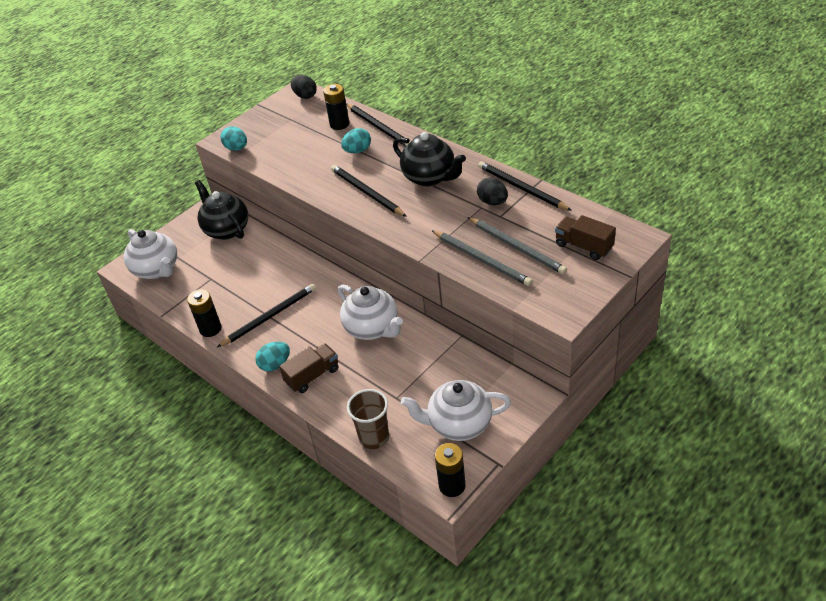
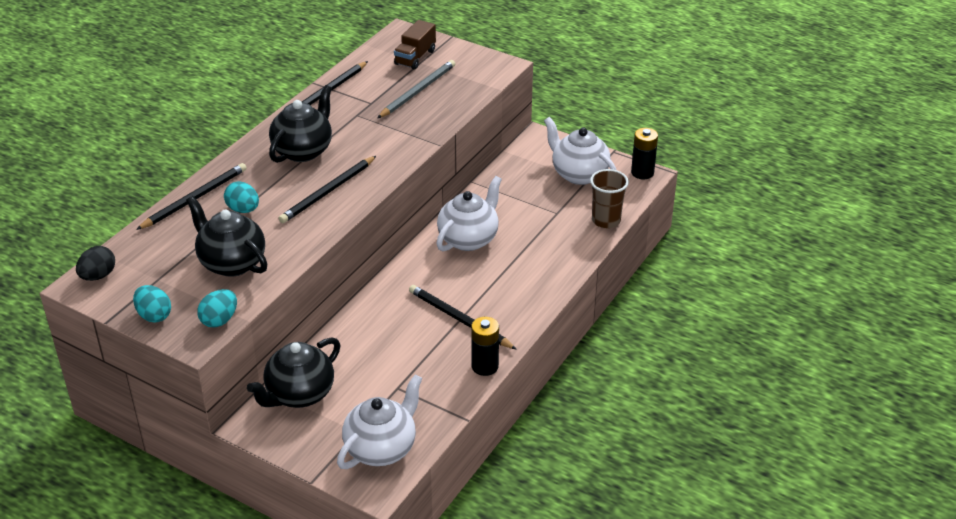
camera: 105 degrees left, 5 degrees down
(275, 365) = (530, 301): turquoise egg -> turquoise egg (154, 315)
(295, 149) = (231, 263): none -> black teapot
(312, 376) = (541, 271): brown truck -> none
(339, 124) = (180, 233): black battery -> none
(458, 424) = (578, 174): white teapot -> white teapot turned 150 degrees clockwise
(481, 260) = (437, 109): grey pencil -> none
(492, 202) = (348, 108): black egg -> none

